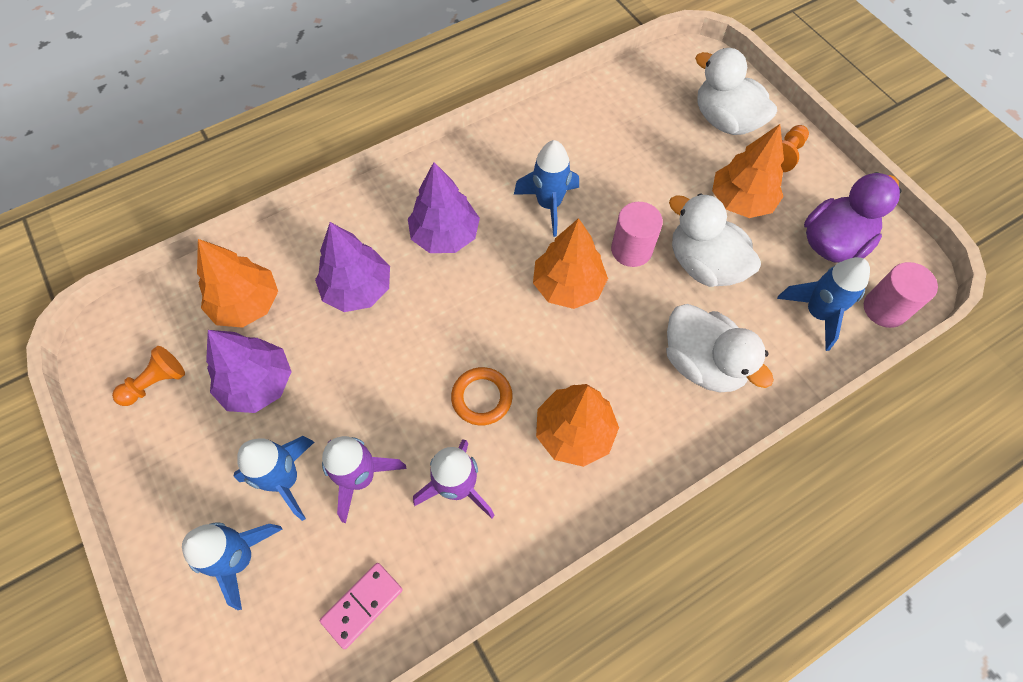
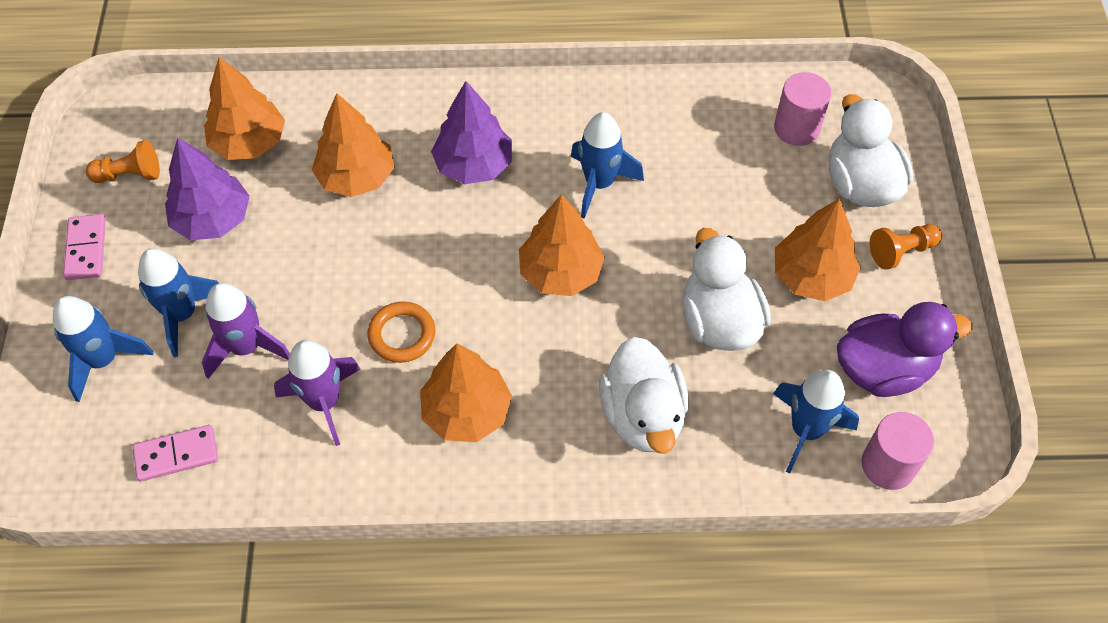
camera: 30 degrees right, 5 degrees down
(158, 468) = (86, 249): none -> pink domino
(357, 289) = (356, 177): purple tree -> orange tree
(631, 249) = (652, 269): pink cylinder -> pink cylinder (796, 128)

